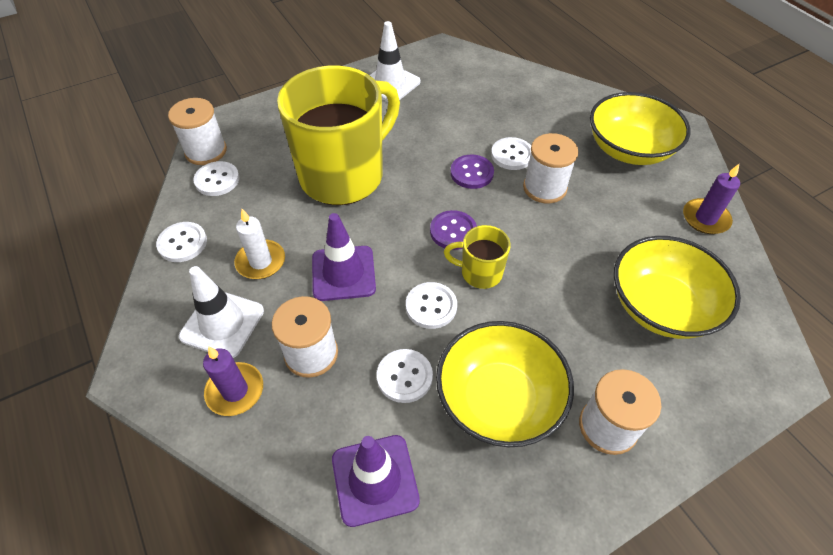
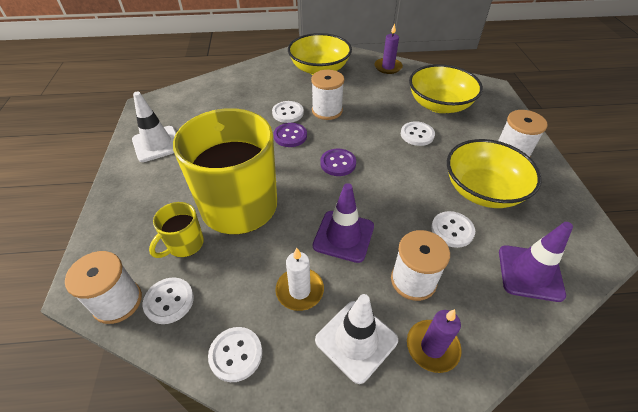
camera: 65 degrees left, 5 degrees down
(431, 306) = (398, 197): white button -> white button (417, 135)
(480, 273) = (381, 163): yellow mug -> yellow mug (184, 244)

